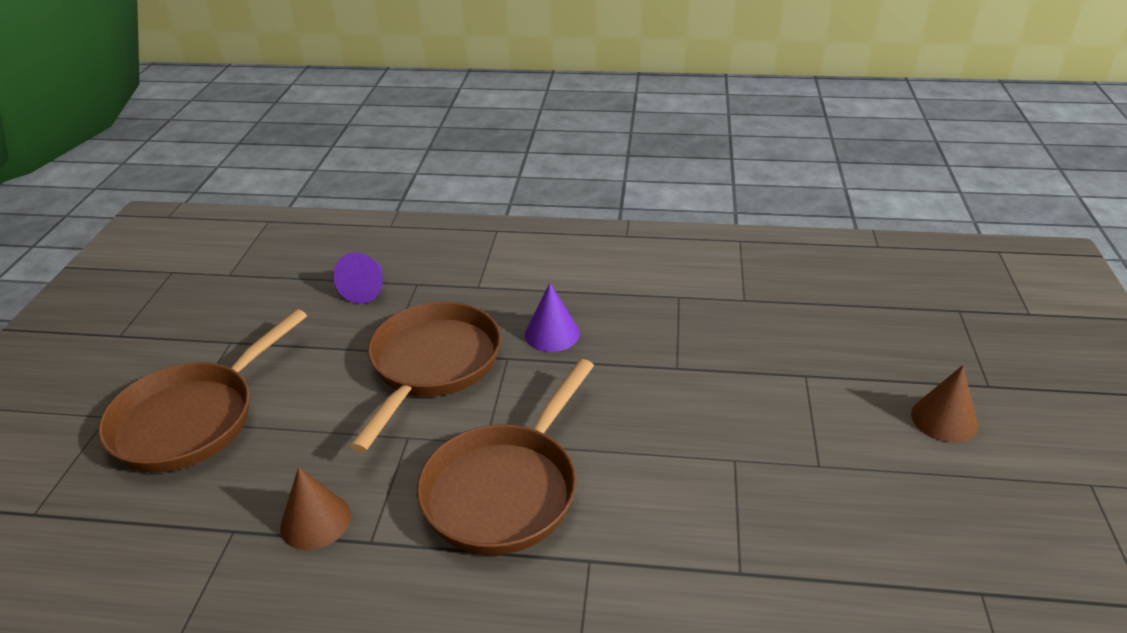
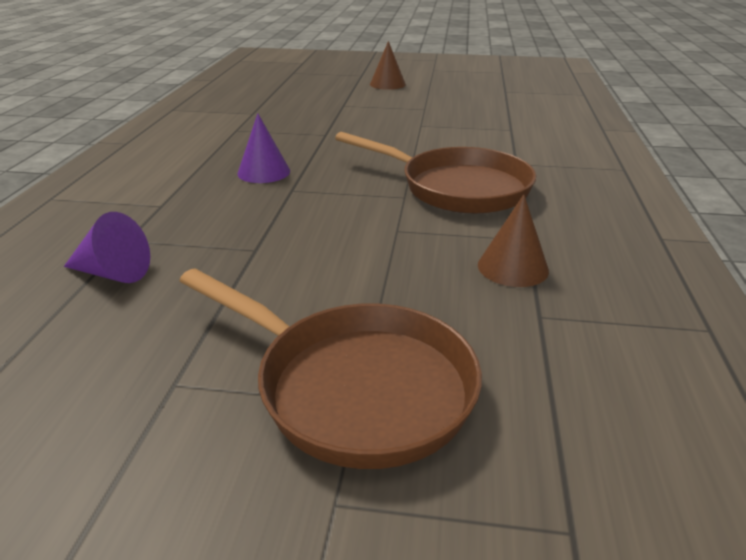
camera: 90 degrees left, 5 degrees down
(432, 365) = (291, 223): brown pan -> none

